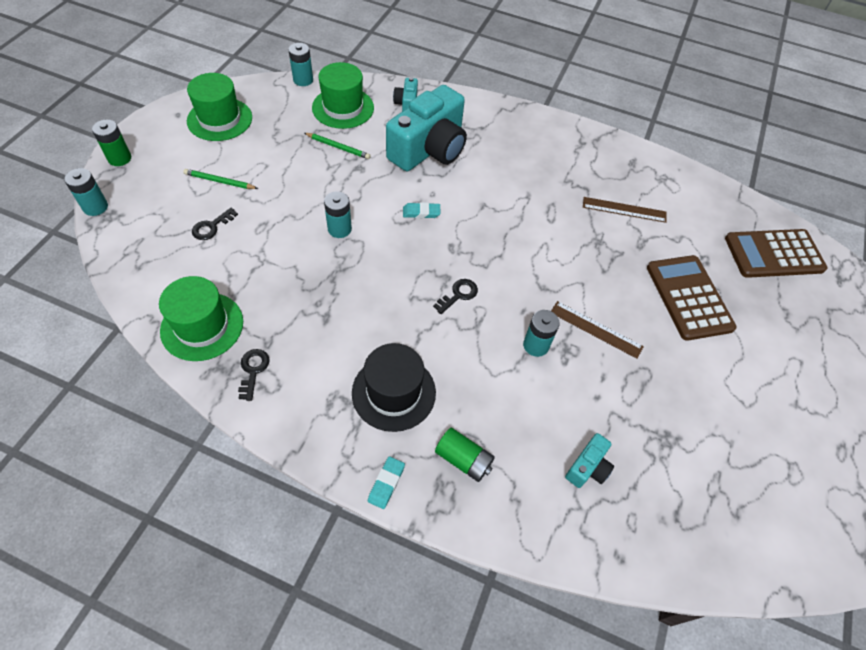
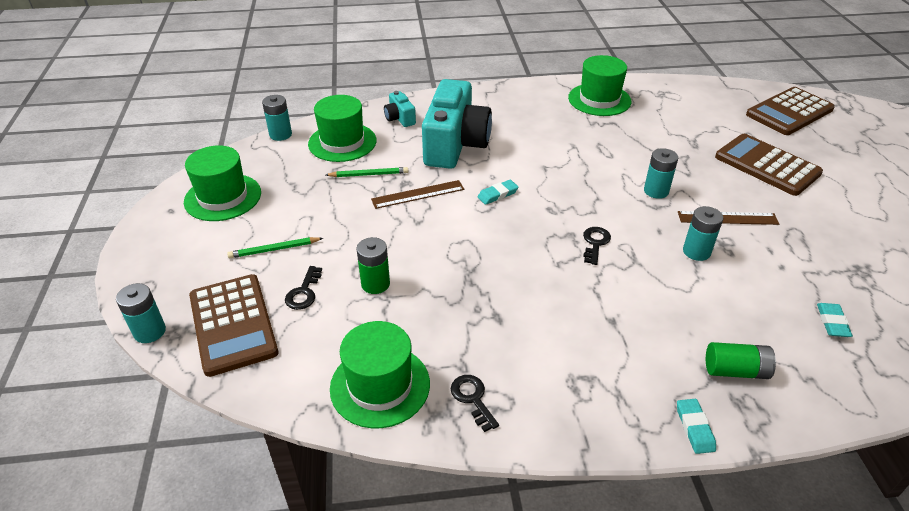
camera: 25 degrees left, 15 degrees down
(119, 158) = (138, 275): green battery -> green battery (375, 284)
(148, 228) = (232, 324): none -> brown calculator
(339, 229) = (436, 239): turquoise battery -> turquoise battery (656, 191)
(393, 392) = (622, 348): black hat -> none
(588, 467) = (832, 322): turquoise camera -> turquoise eraser
(597, 159) = (599, 99): none -> green hat
(624, 210) = (657, 126): brown ruler -> brown ruler (418, 194)

